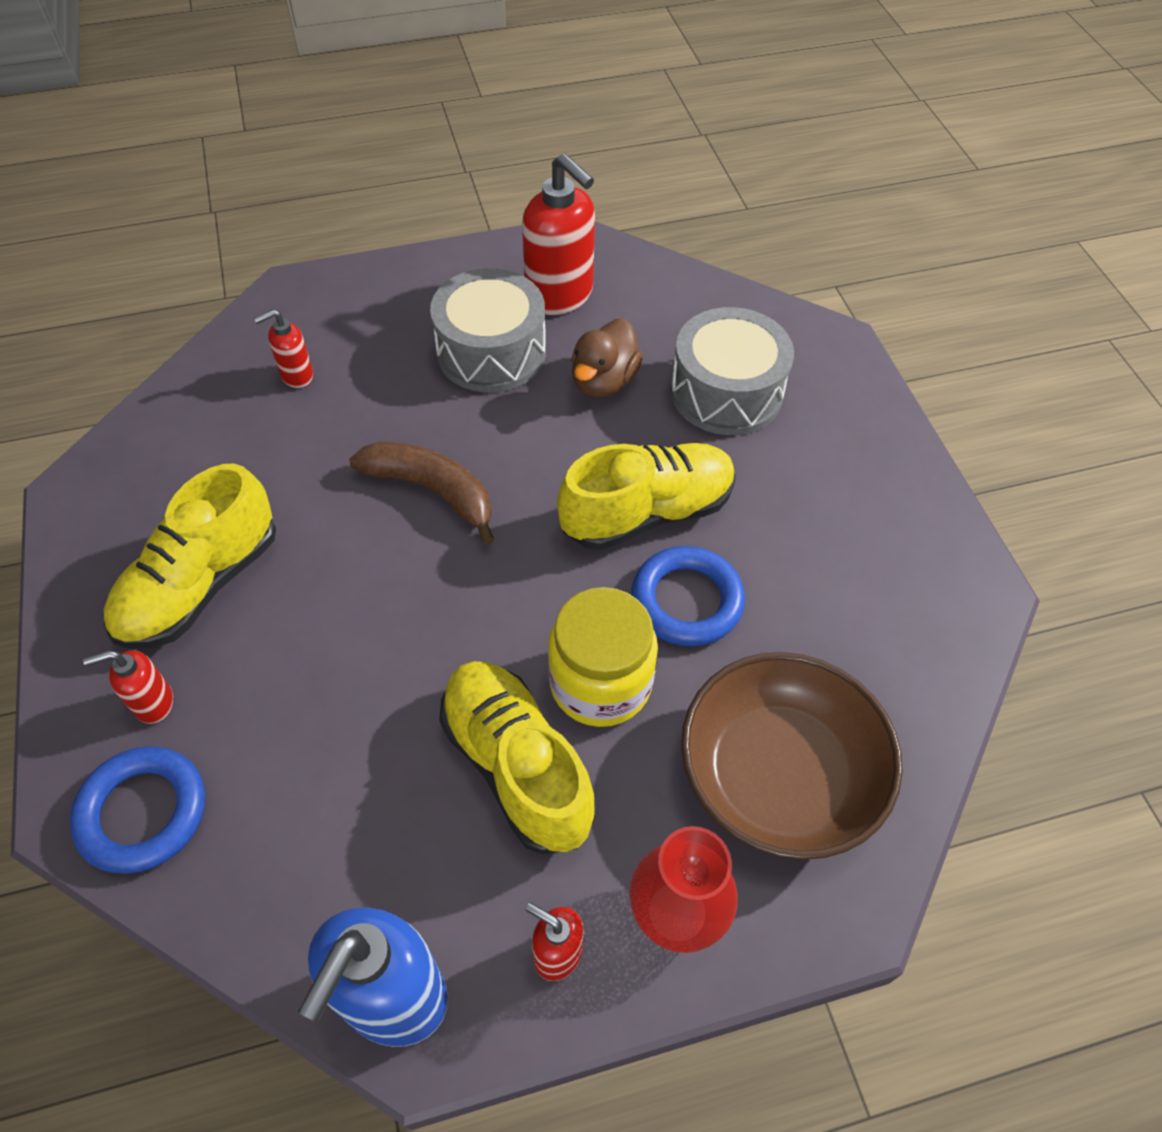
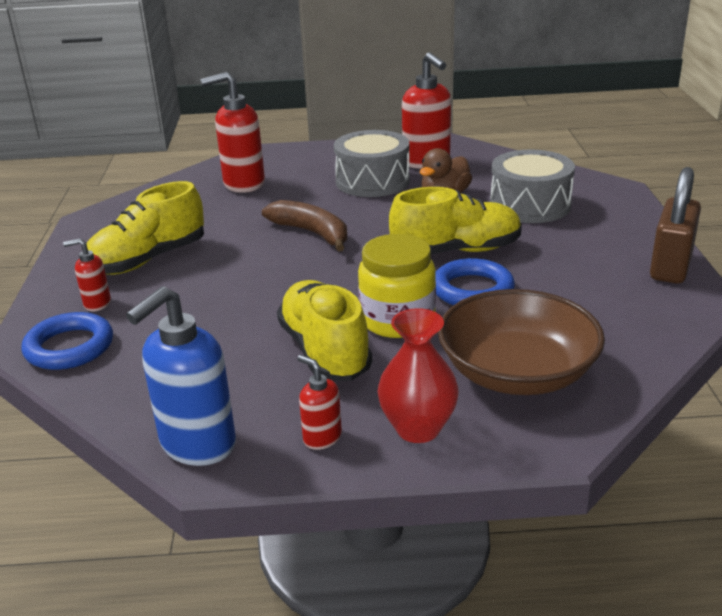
camera: 15 degrees right, 25 degrees down
(296, 375) = (243, 184): red soap dispenser -> red soap dispenser, size x1.97
(932, 517) = (671, 267): none -> brown padlock

